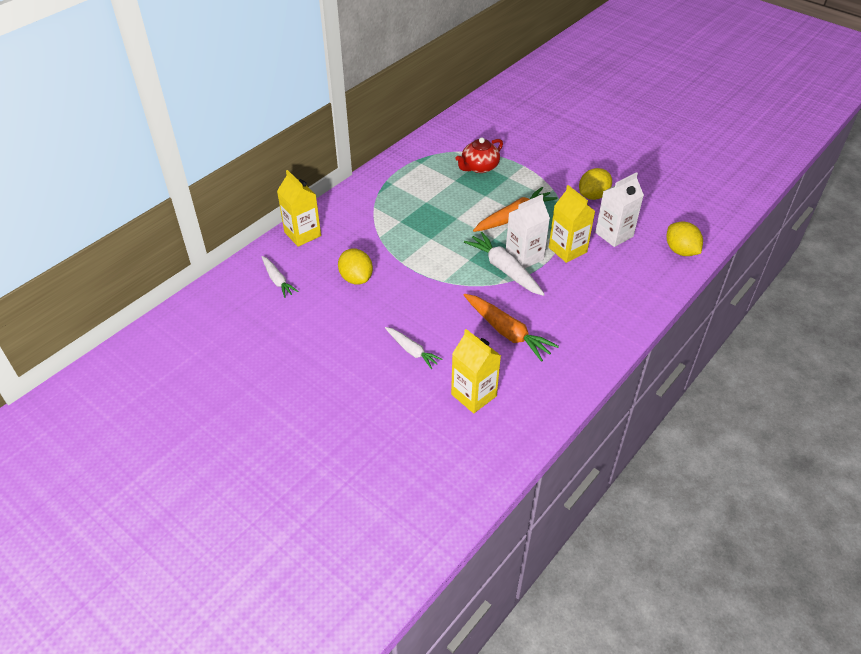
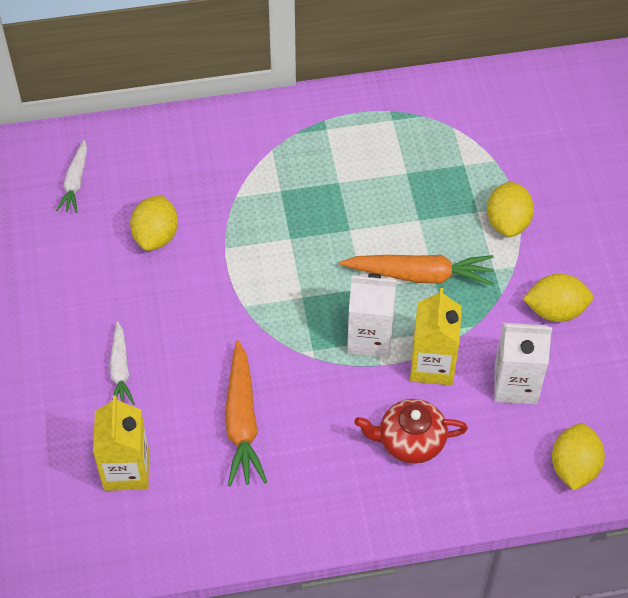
camera: 40 degrees right, 10 degrees up
(302, 234) = (158, 137): yellow carton -> none
(479, 167) = (458, 172): red teapot -> red teapot (410, 441)
(504, 269) = (328, 339): white carrot -> none
(527, 174) = (507, 222): none -> yellow lemon

